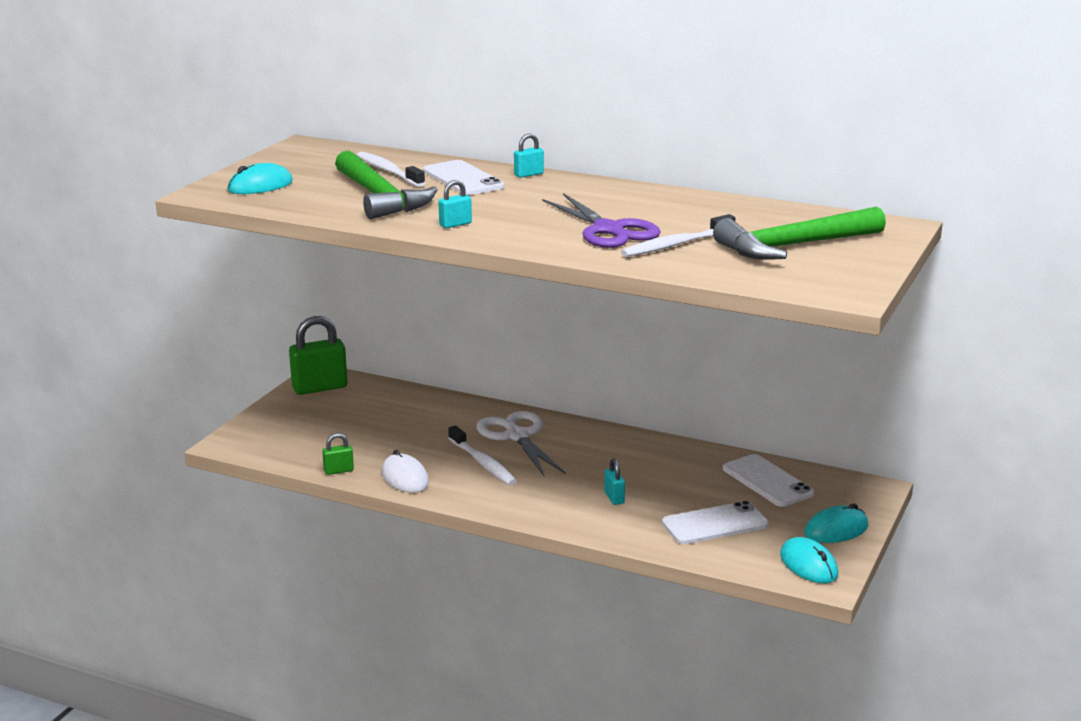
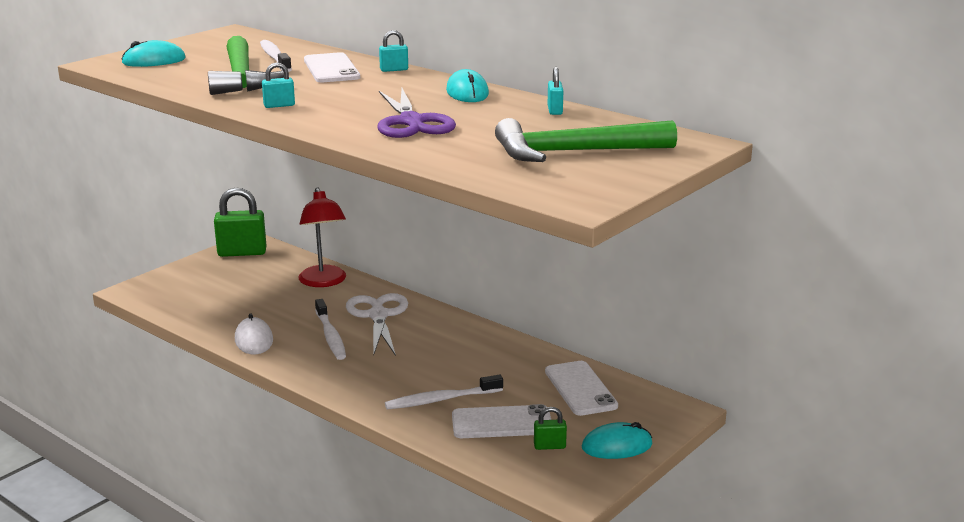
camera: 15 degrees right, 0 degrees up
(338, 471) = (203, 326): green padlock -> green padlock (549, 446)
(434, 408) = (324, 282): none -> red lamp
(614, 498) = (425, 384): turquoise padlock -> turquoise padlock (555, 110)
(676, 245) = (460, 141): white toothbrush -> white toothbrush (442, 399)
(808, 565) = (566, 477): turquoise mouse -> turquoise mouse (467, 92)

